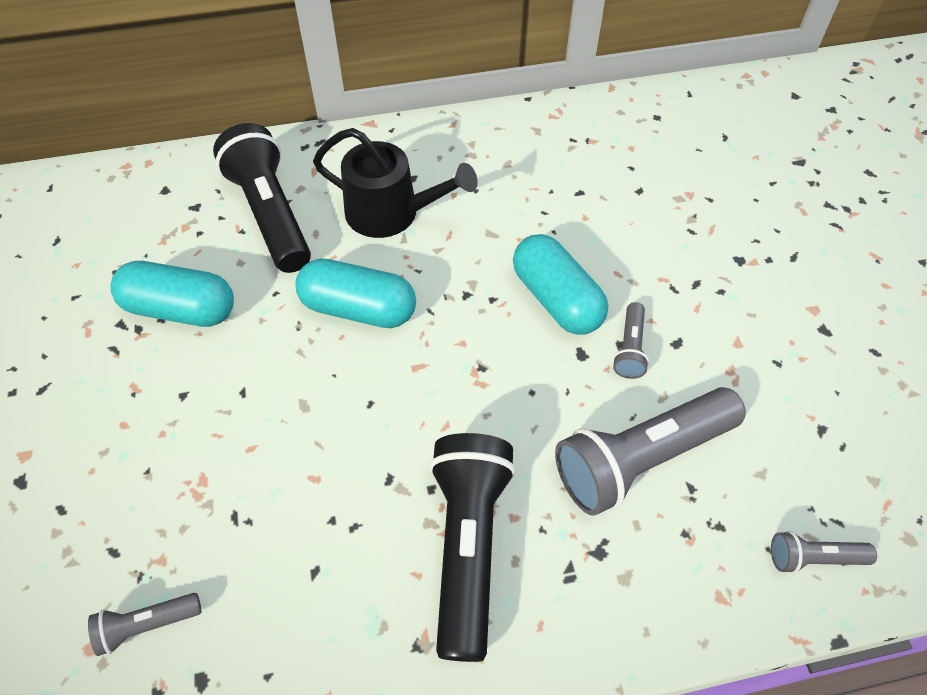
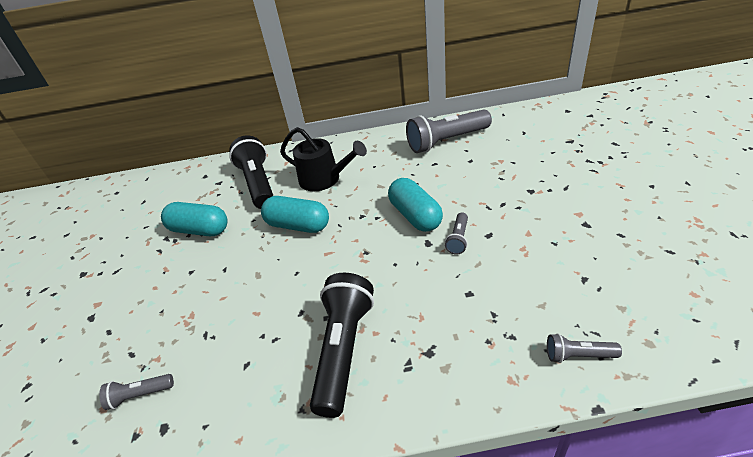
camera: 10 degrees right, 15 degrees down
(641, 460) = (461, 299): grey flashlight -> grey flashlight (446, 141)

